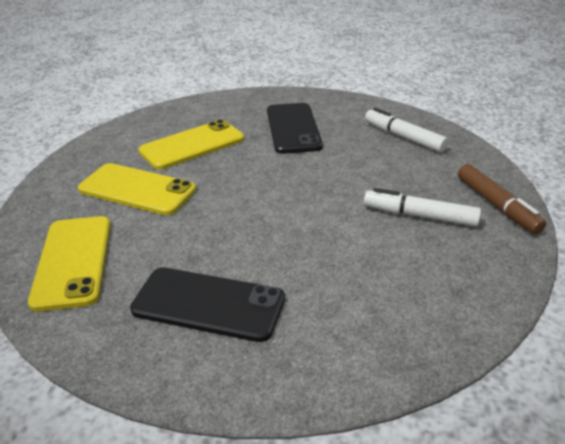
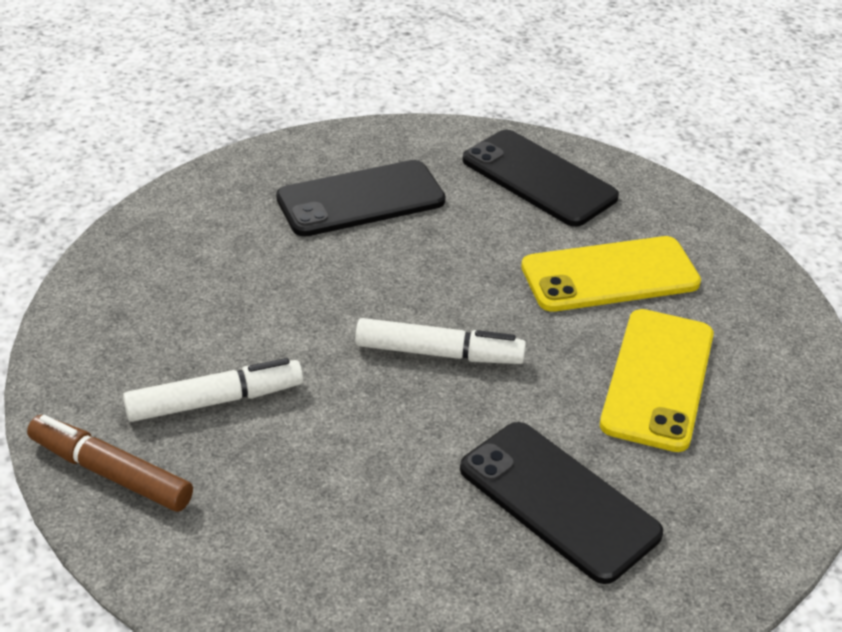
camera: 140 degrees right, 5 degrees up
(73, 261) = (539, 179): yellow phone -> black phone
(404, 137) = (346, 579): white marker -> white marker (439, 353)

